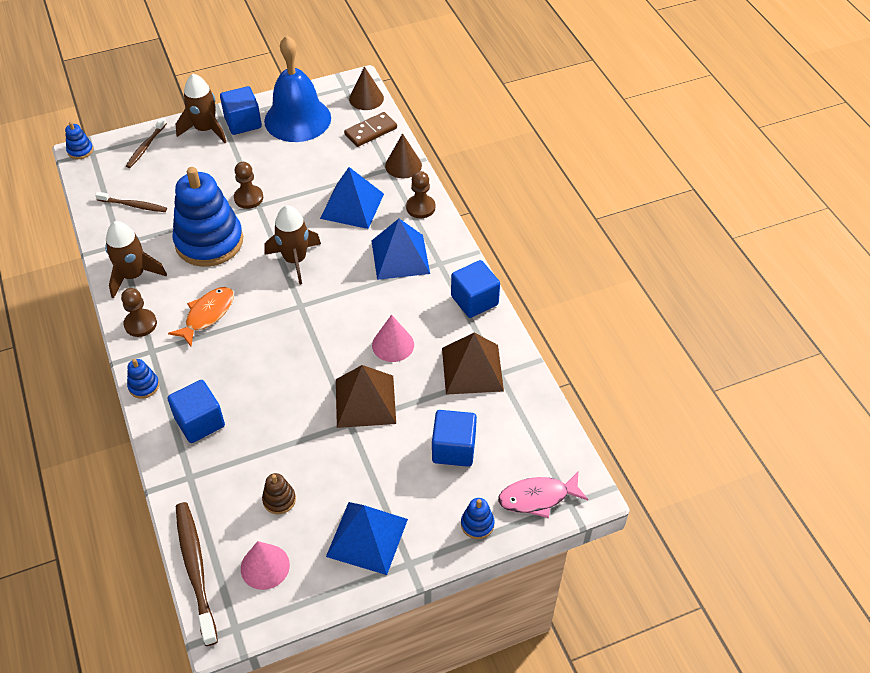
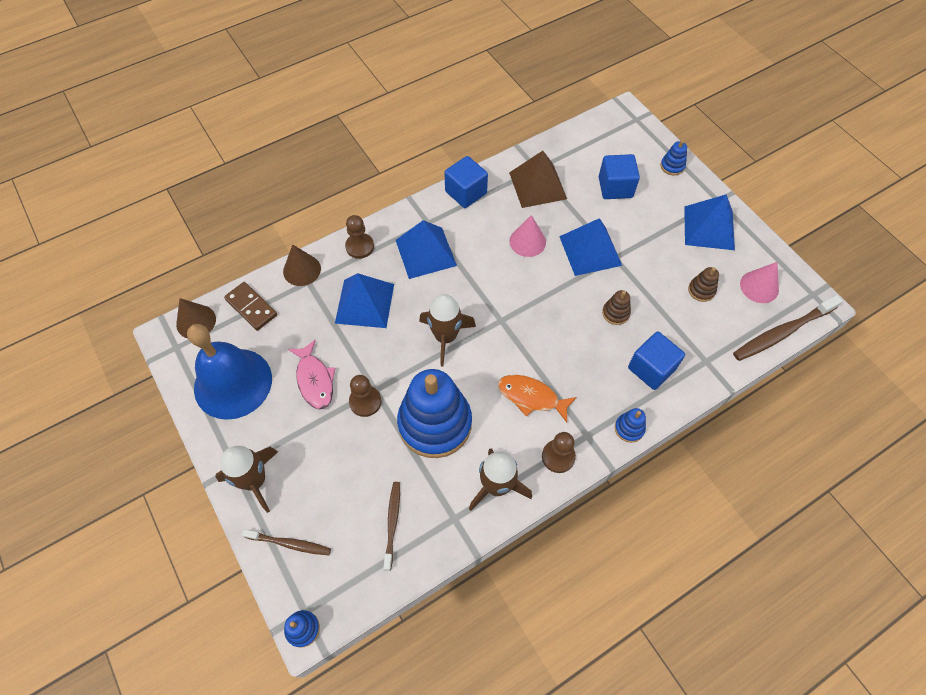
camera: 100 degrees left, 10 degrees up
(243, 122) = (240, 441): blue cube -> none
(276, 406) = (615, 313): none -> brown stacking toy
(365, 401) = (590, 250): brown pyramid -> blue pyramid
(537, 497) = (638, 136): pink fish -> pink fish (315, 380)

